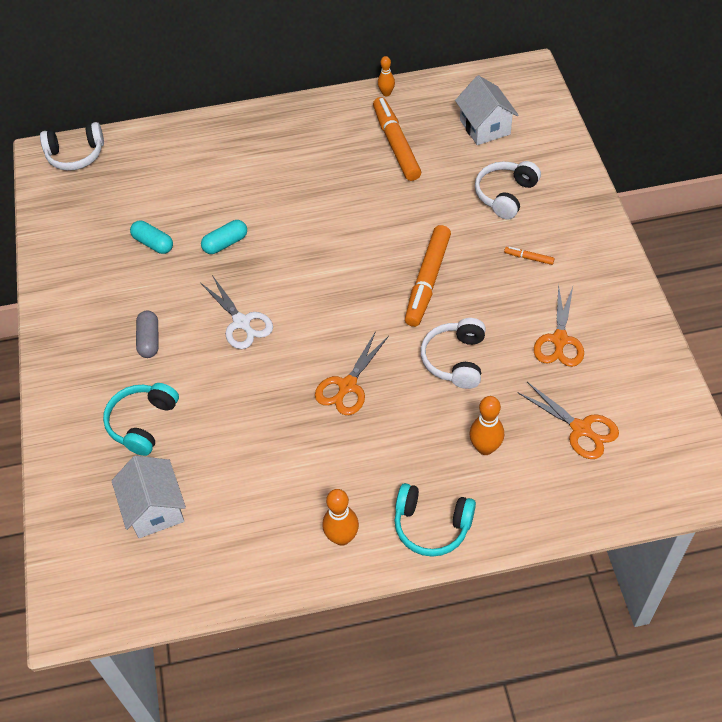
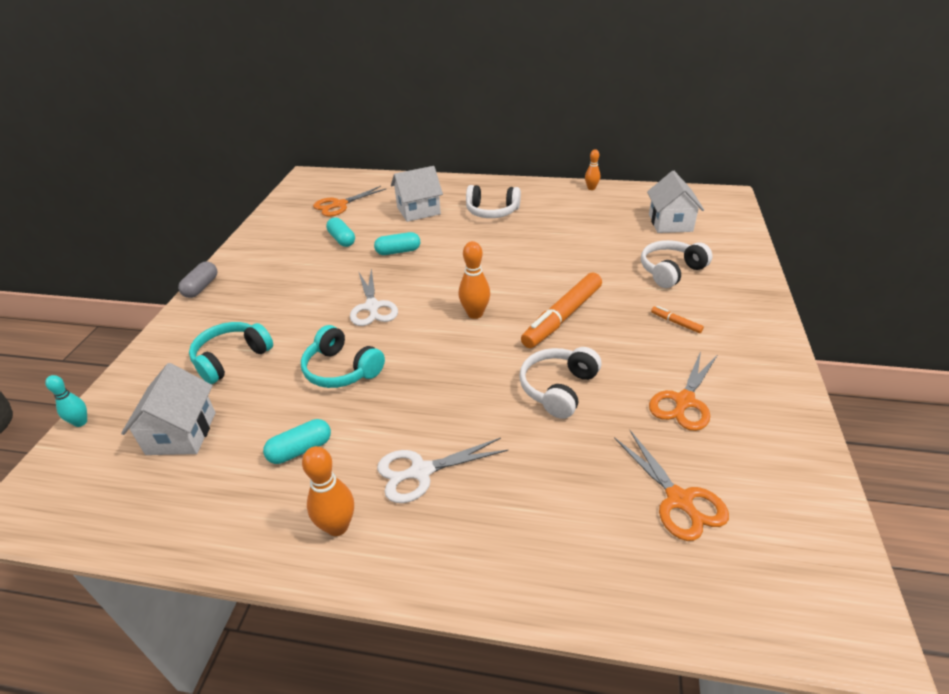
camera: 20 degrees right, 15 degrees down
(51, 531) = (81, 422): none -> turquoise bowling pin
(76, 155) = (328, 180): white headphones -> white headphones (492, 212)
(149, 340) = (287, 300): grey capsule -> grey capsule (201, 287)
(213, 177) = (418, 211): none -> white house
(271, 487) = (300, 450): none -> turquoise capsule
(347, 386) = (435, 381): orange scissors -> orange scissors (339, 205)
(381, 472) = (421, 471): none -> white scissors
(396, 144) = (583, 219): orange marker -> none
(431, 526) = (445, 550): turquoise headphones -> turquoise headphones (341, 370)
(485, 448) = (551, 484): orange bowling pin -> orange bowling pin (475, 314)

